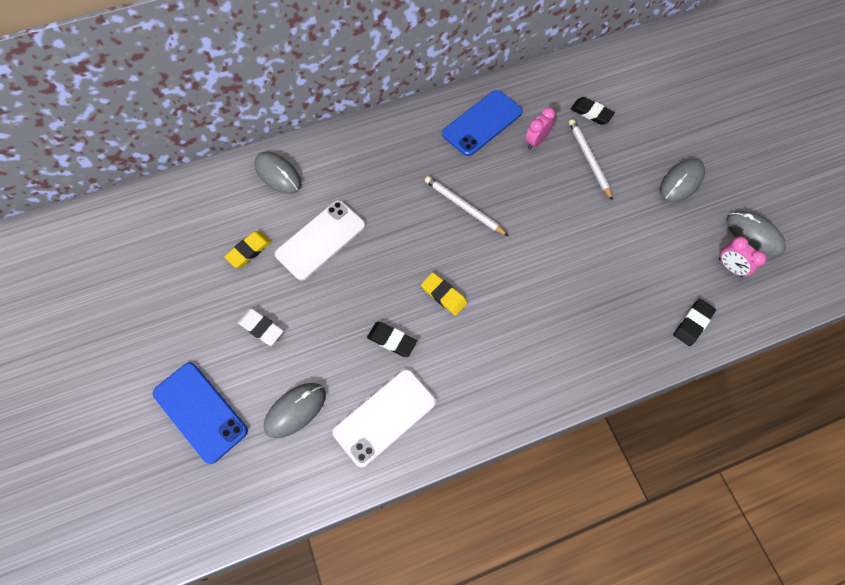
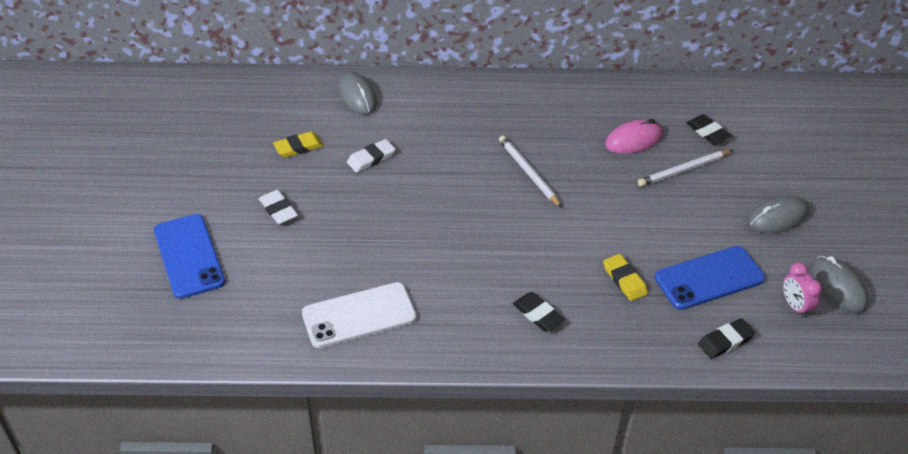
camera: 20 degrees right, 20 degrees down
(295, 410) = (276, 283): grey mouse -> none
(321, 240) = (371, 158): white phone -> white eraser
(392, 340) = (398, 257): black eraser -> black eraser (538, 314)
(444, 295) = (469, 237): yellow eraser -> yellow eraser (624, 280)
(482, 123) = (584, 110): blue phone -> blue phone (709, 278)
(536, 141) = (633, 140): pink clock -> pink mouse
(589, 159) = (683, 170): white pencil -> white pencil turned 120 degrees counterclockwise

